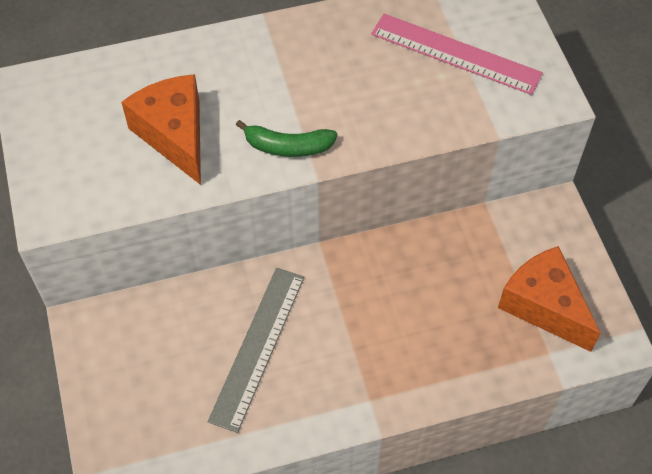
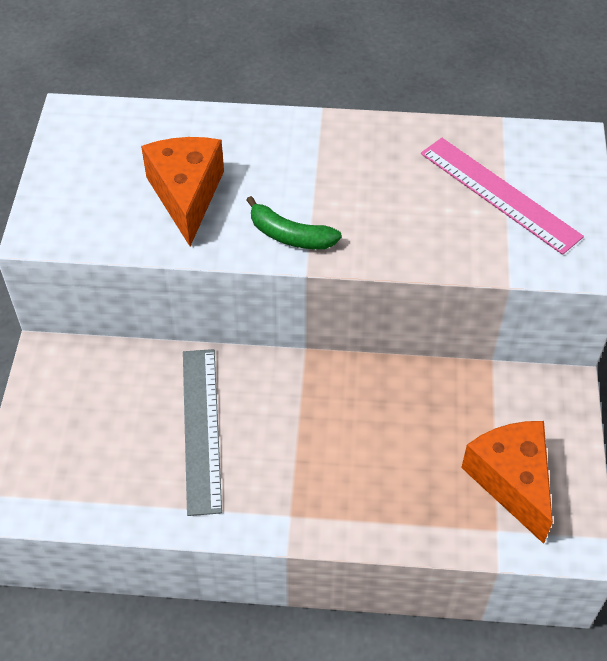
camera: 20 degrees right, 5 degrees down
(258, 347) = (201, 429): grey ruler -> grey ruler turned 45 degrees counterclockwise

